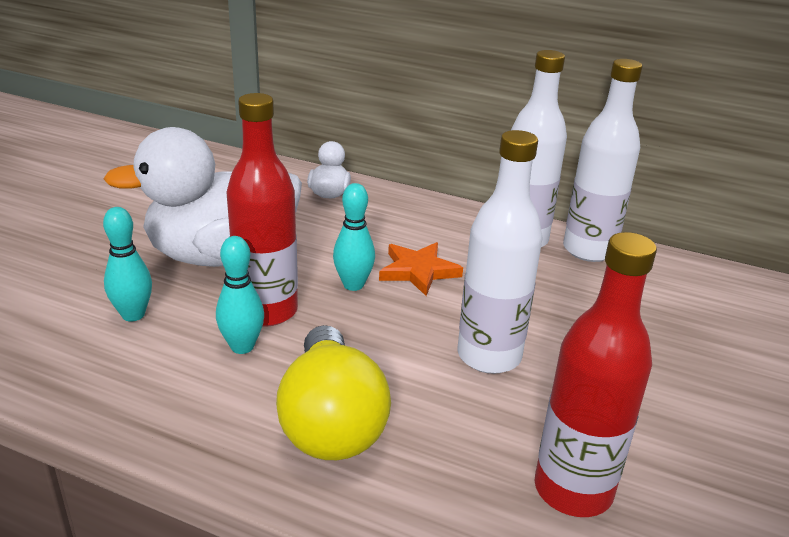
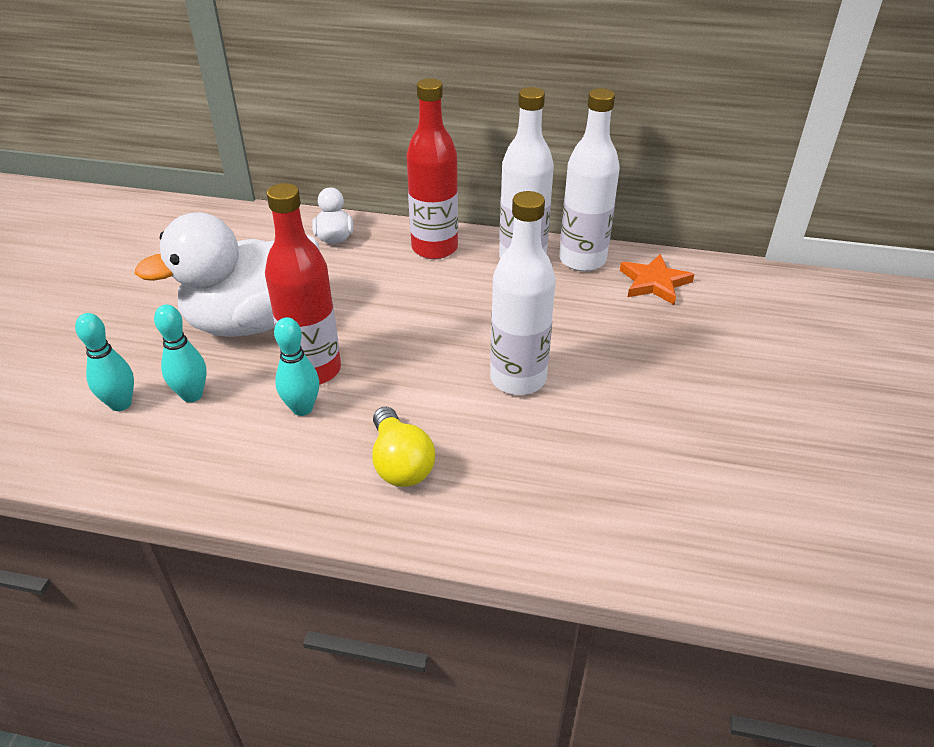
camera: 10 degrees left, 10 degrees up
(331, 421) = (400, 463): yellow light bulb -> yellow light bulb, size x0.66
(353, 285) = (383, 330): turquoise bowling pin -> turquoise bowling pin (121, 404)
(418, 271) = (438, 306): orange star -> orange star (654, 283)
(573, 490) = (609, 484): red bottle -> red bottle (434, 248)

